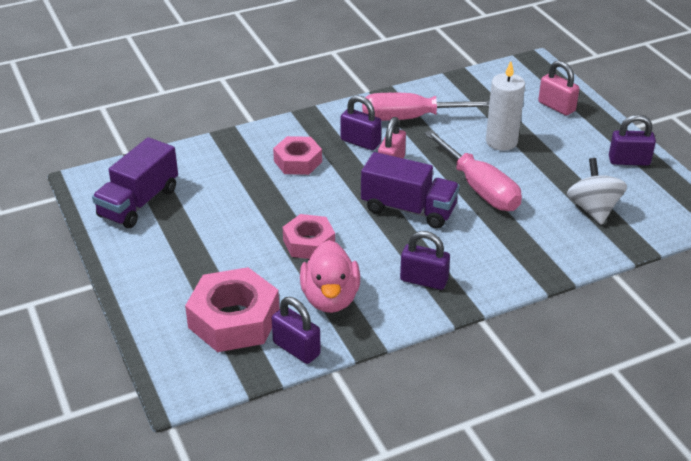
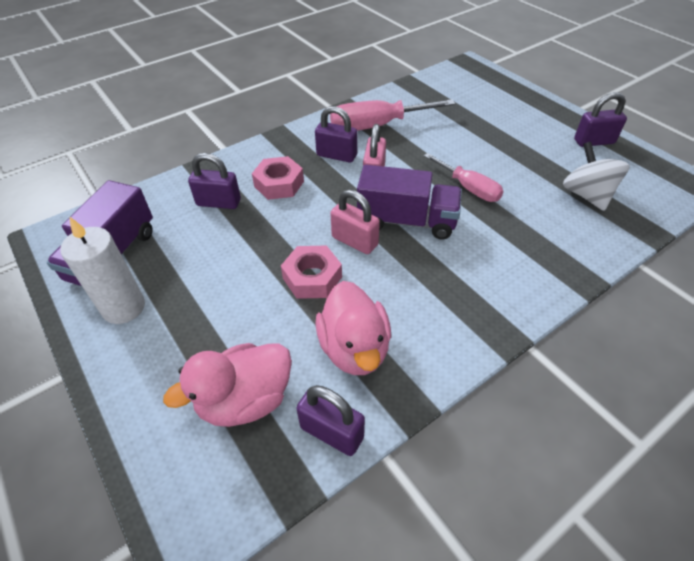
camera: 10 degrees left, 10 degrees up
(234, 319) = (245, 400): pink nut -> pink duck
(424, 280) = (451, 305): purple padlock -> purple padlock (218, 202)
(479, 188) = (469, 188): pink screwdriver -> pink screwdriver, size x0.64
(501, 141) = (470, 138): white candle -> white candle (124, 307)
(556, 106) = (505, 99): pink padlock -> pink padlock (354, 241)

